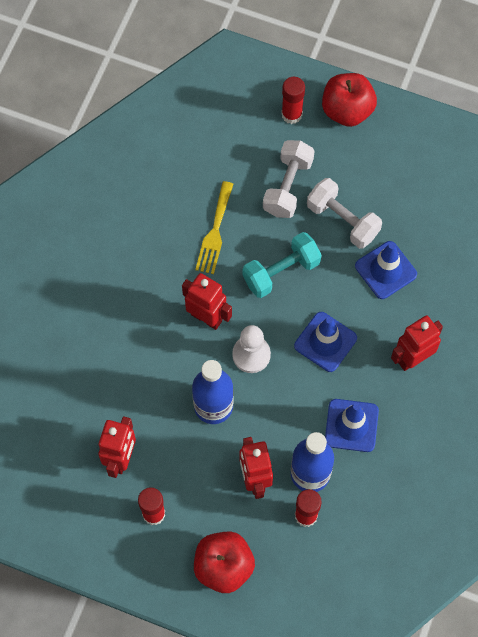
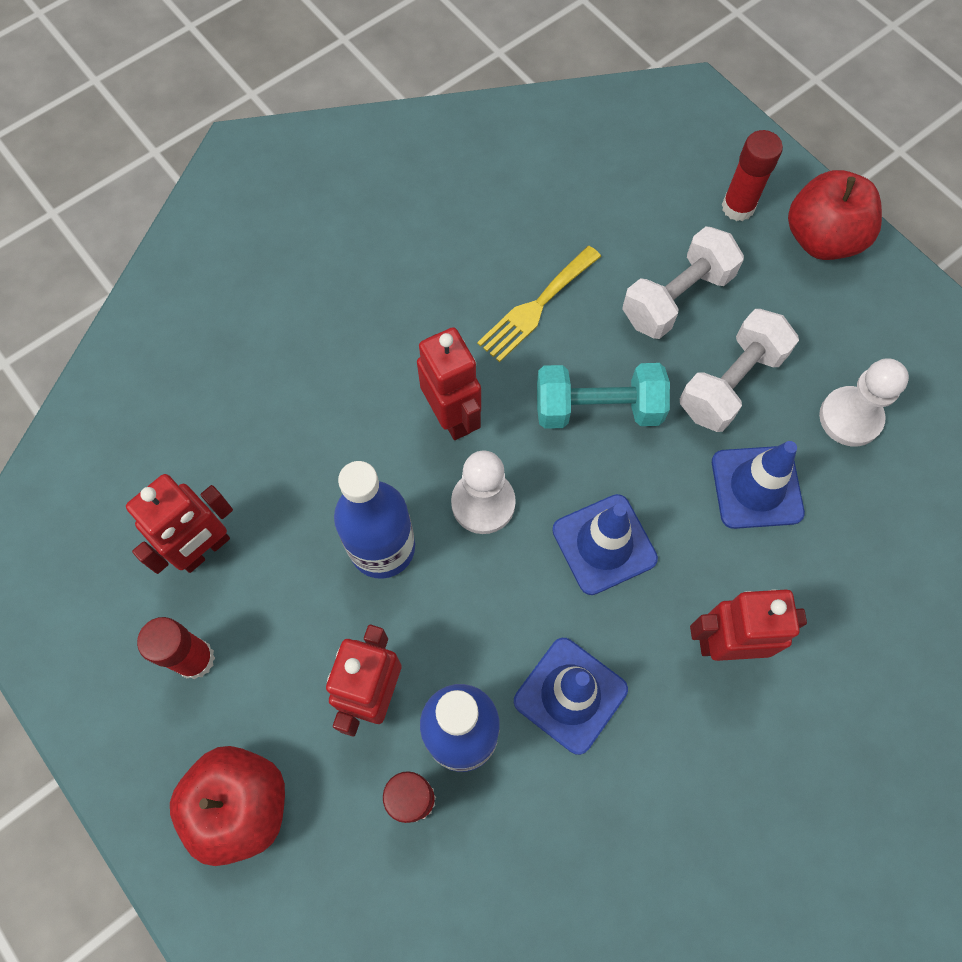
camera: 30 degrees right, 0 degrees up
(342, 220) = (731, 383): white dumbbell -> white dumbbell turned 60 degrees clockwise
(413, 207) = (850, 418): none -> white pawn

